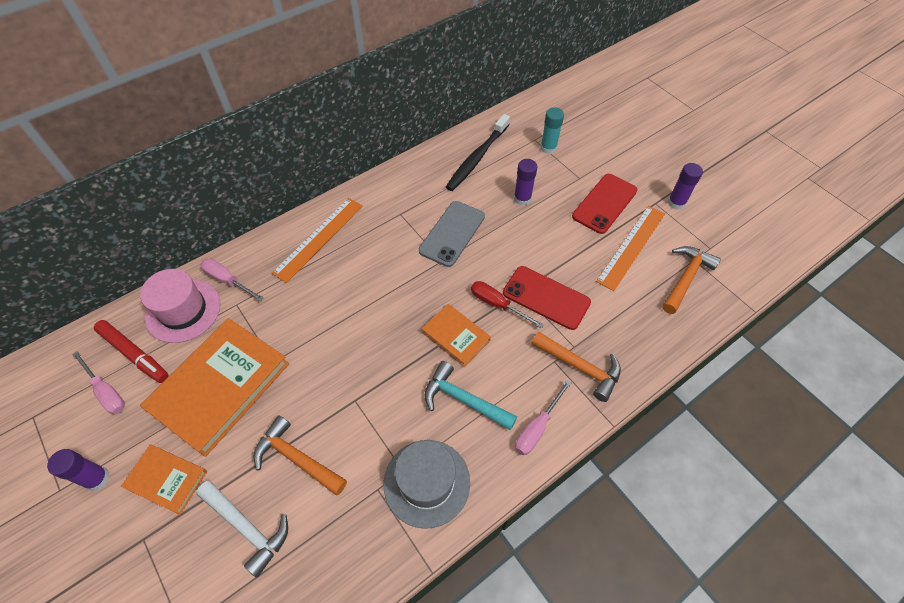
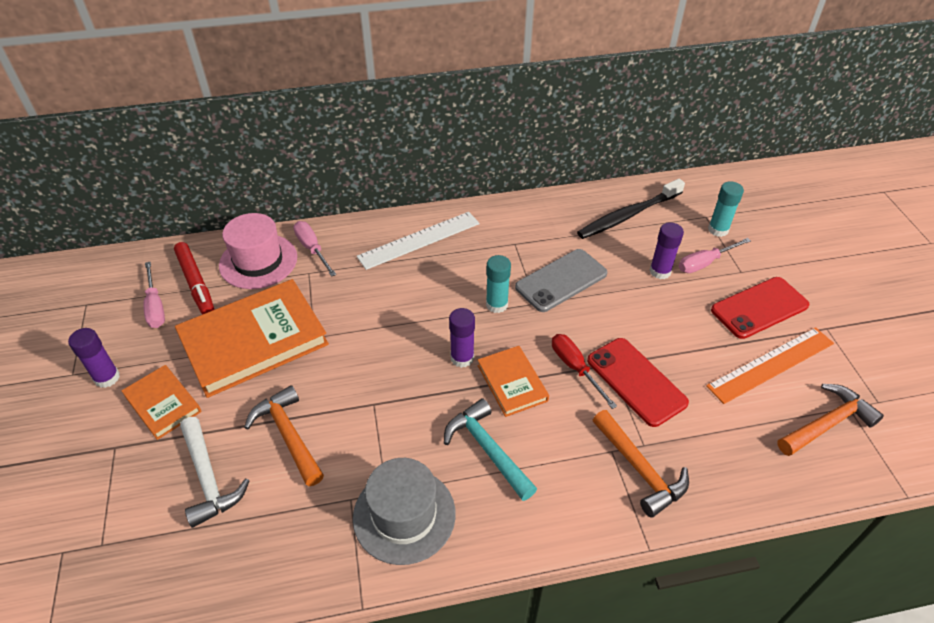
camera: 25 degrees right, 10 degrees down
(319, 238) = (419, 240): orange ruler -> white ruler
(412, 273) = (497, 304): none -> turquoise glue stick
(537, 427) = (555, 512): pink screwdriver -> pink screwdriver (705, 263)
(676, 203) = (855, 336): purple glue stick -> purple glue stick (462, 358)

